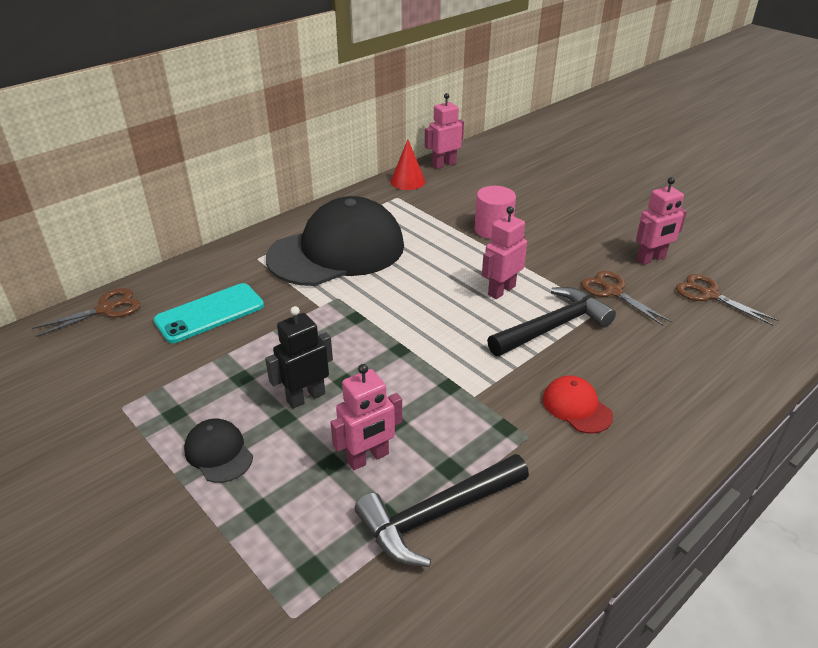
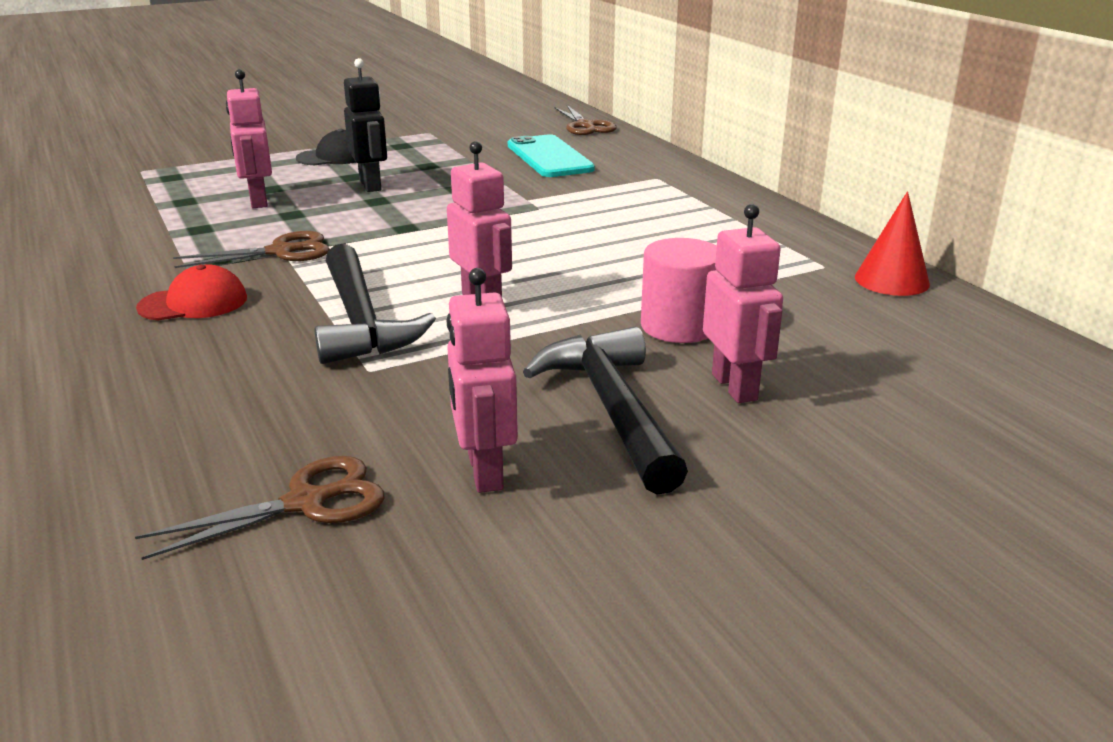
camera: 105 degrees right, 10 degrees down
(337, 251) = (654, 215): black cap -> none
(438, 515) = (155, 218): black hammer -> black hammer (612, 409)
(444, 164) = (980, 322): pink robot -> pink robot (735, 387)
(613, 291) = (405, 393): brown scissors -> brown scissors (281, 252)

